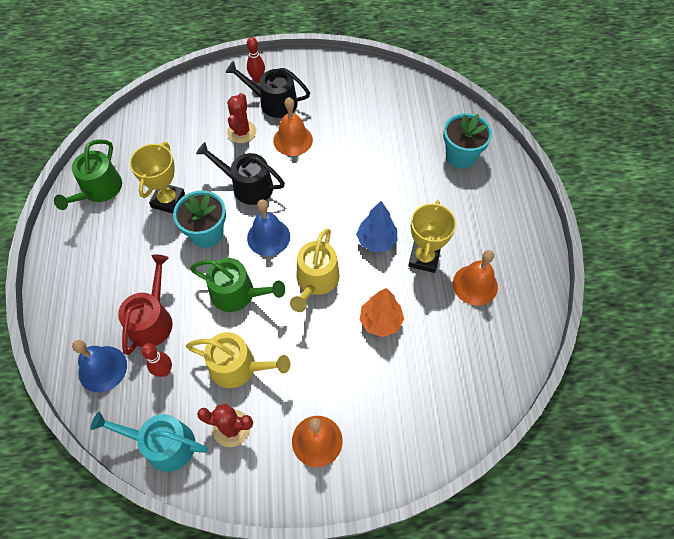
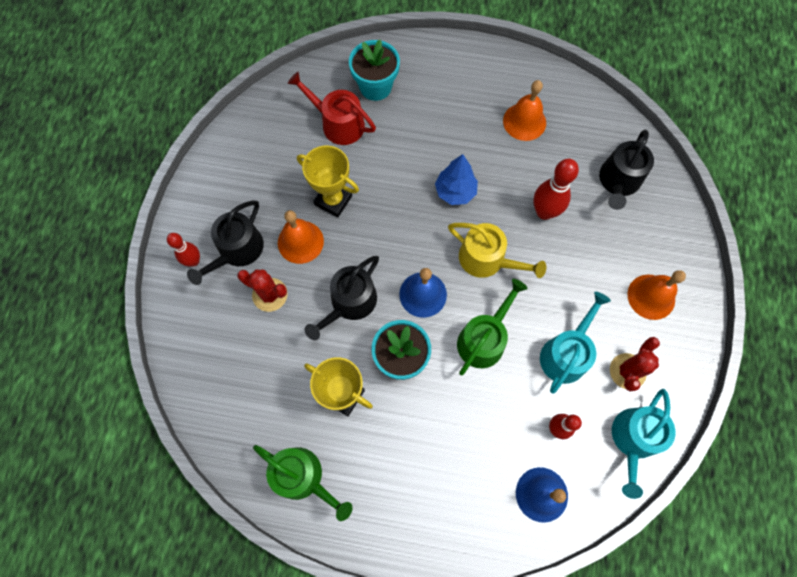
camera: 75 degrees left, 10 degrees up
(152, 320) = (495, 433): red watering can -> red watering can (338, 123)
(238, 367) = (566, 353): yellow watering can -> turquoise watering can
(380, 321) = (544, 212): orange tree -> red bowling pin
(424, 258) = (486, 155): yellow trophy -> yellow trophy (333, 200)
(439, 387) = (618, 181): none -> black watering can

